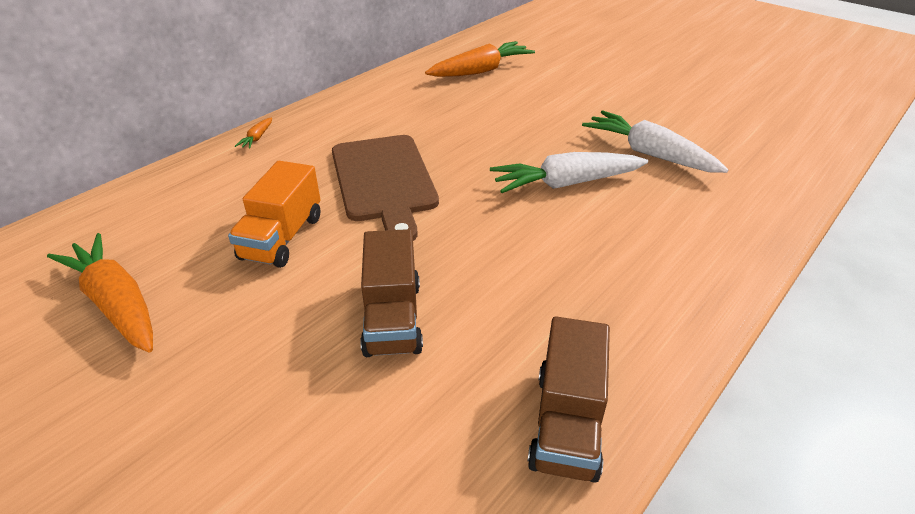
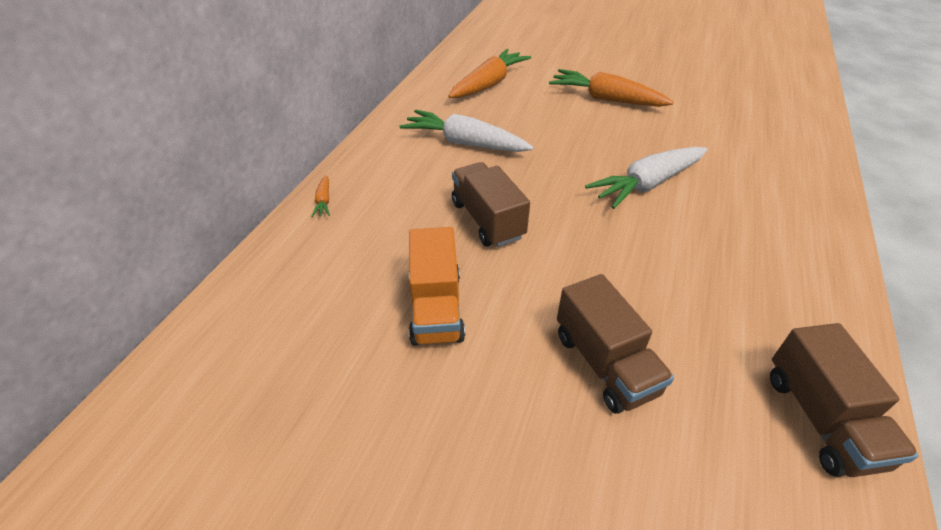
camera: 20 degrees left, 5 degrees up
(116, 303) = (317, 436): orange carrot -> orange carrot (606, 99)
(384, 181) = (487, 220): brown cutting board -> brown truck
(649, 153) = (690, 140): white carrot -> white carrot (465, 143)

